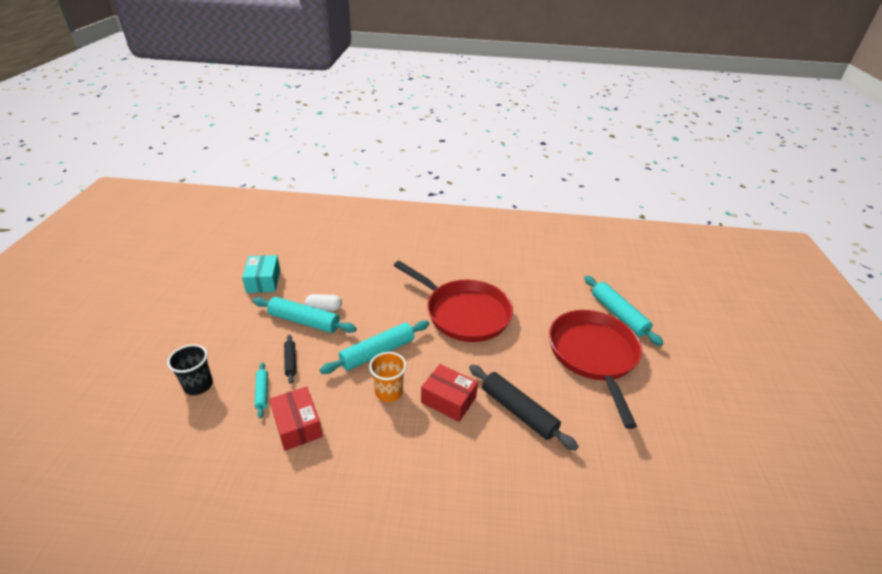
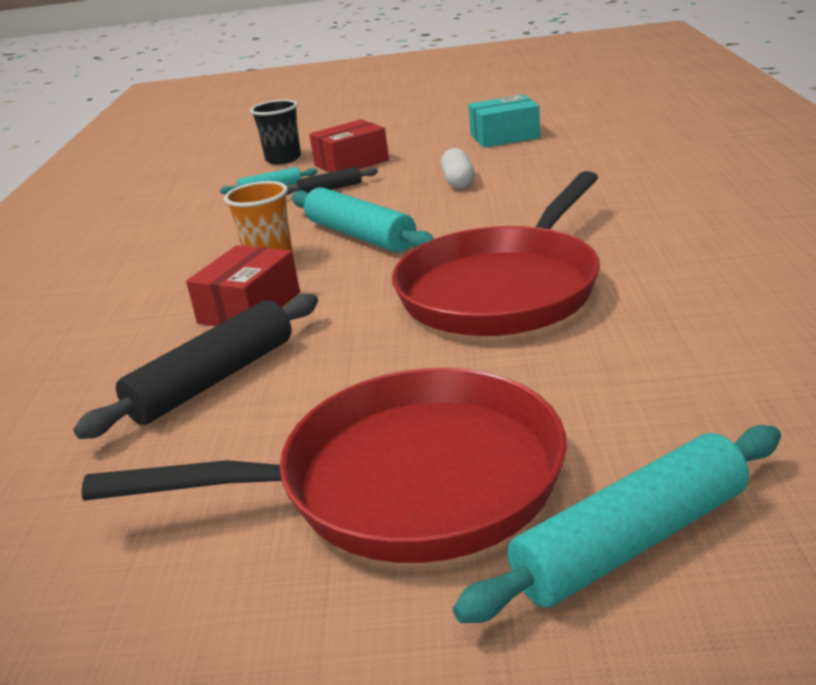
camera: 90 degrees right, 10 degrees down
(297, 425) = (211, 218): red box -> red box (351, 163)
(304, 321) = (420, 177): turquoise rolling pin -> none

